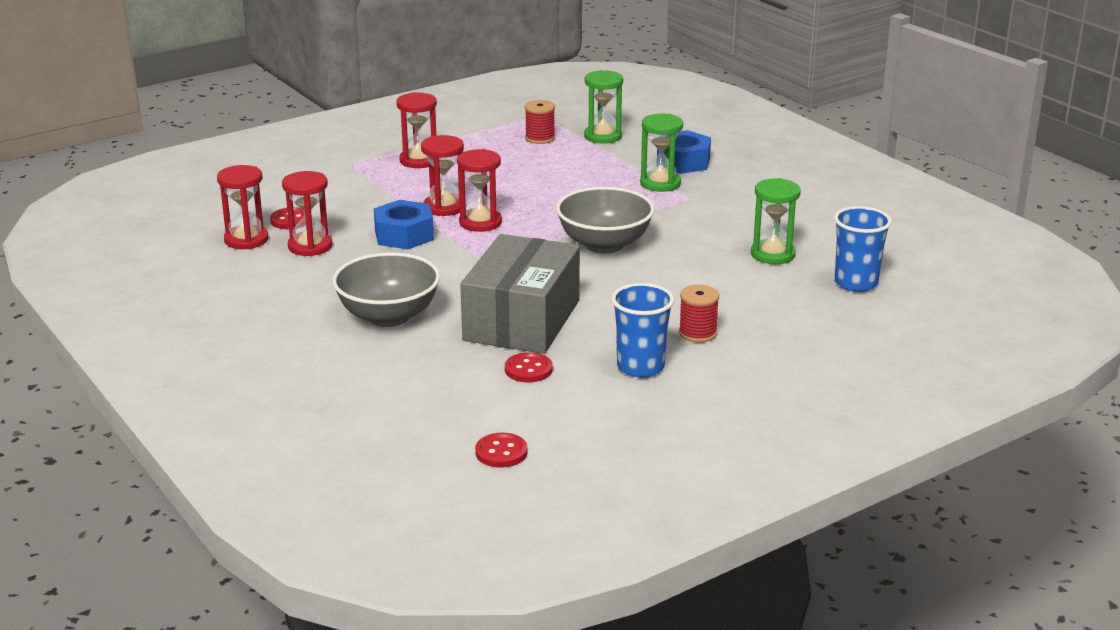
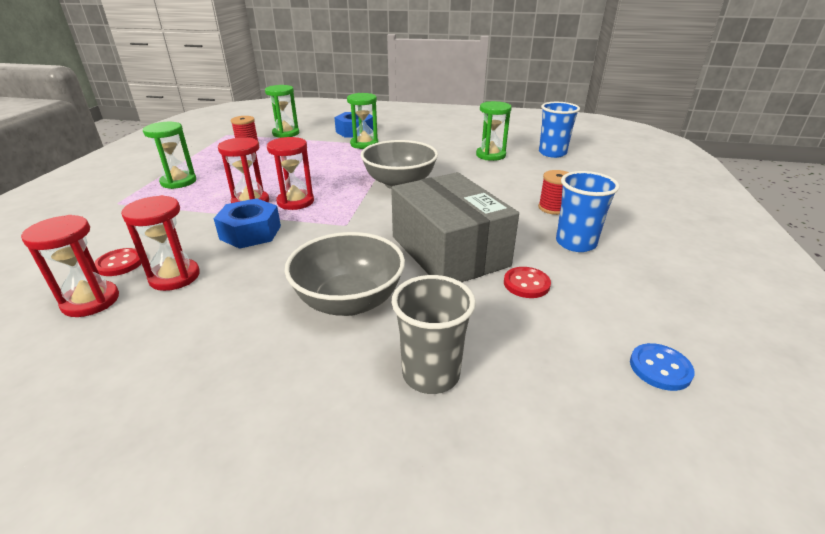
camera: 45 degrees left, 5 degrees up
(363, 377) = (431, 374): none -> grey cup
(419, 160) = (178, 182): red hourglass -> green hourglass
(501, 452) = (660, 368): red button -> blue button

